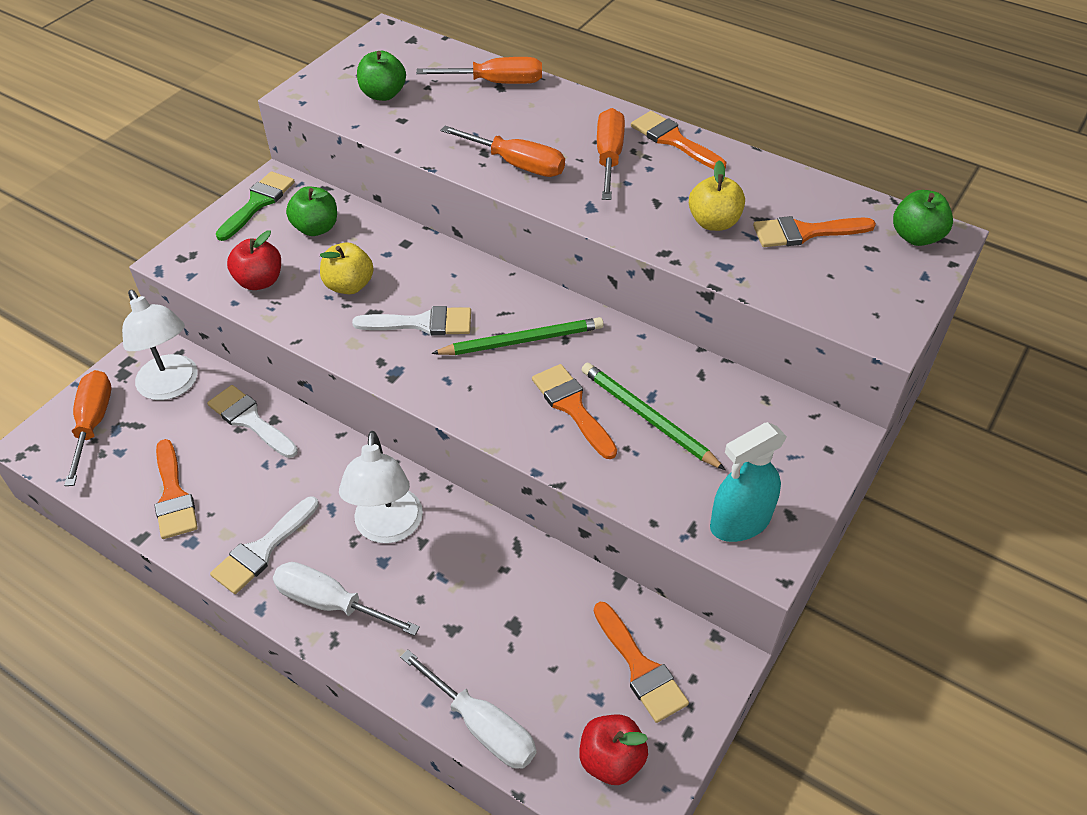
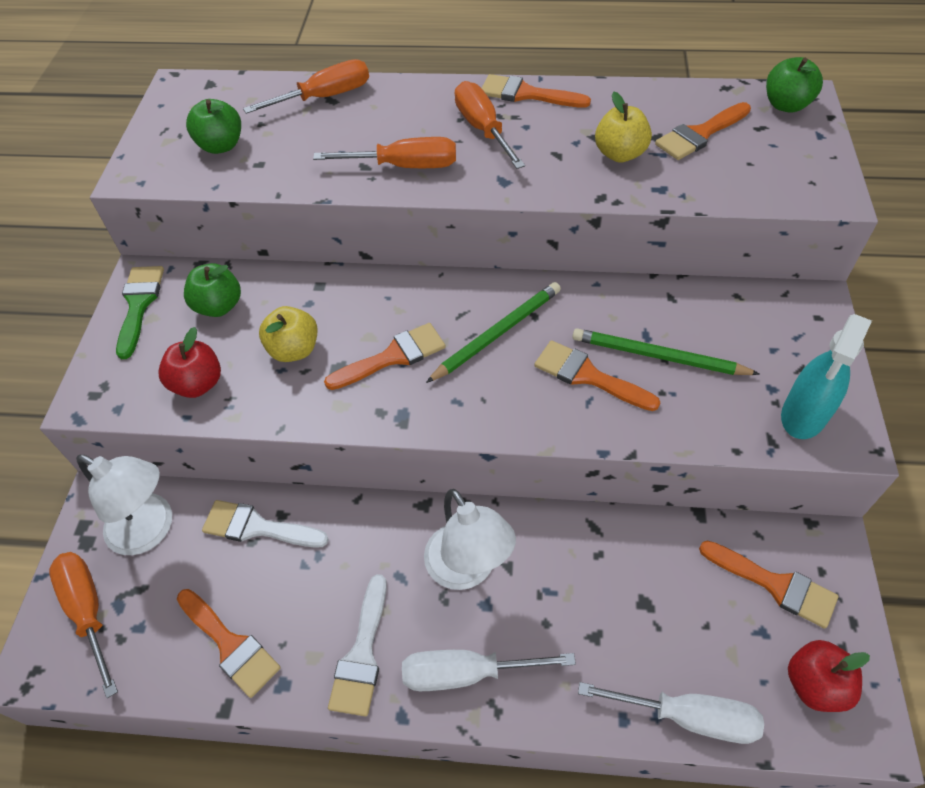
camera: 25 degrees left, 5 degrees up
(422, 323) = (393, 356): white brush -> orange brush

